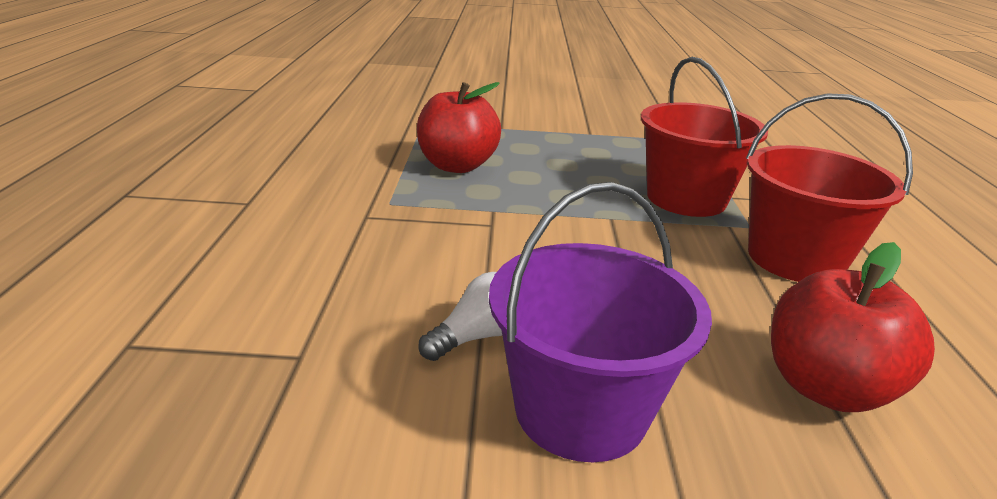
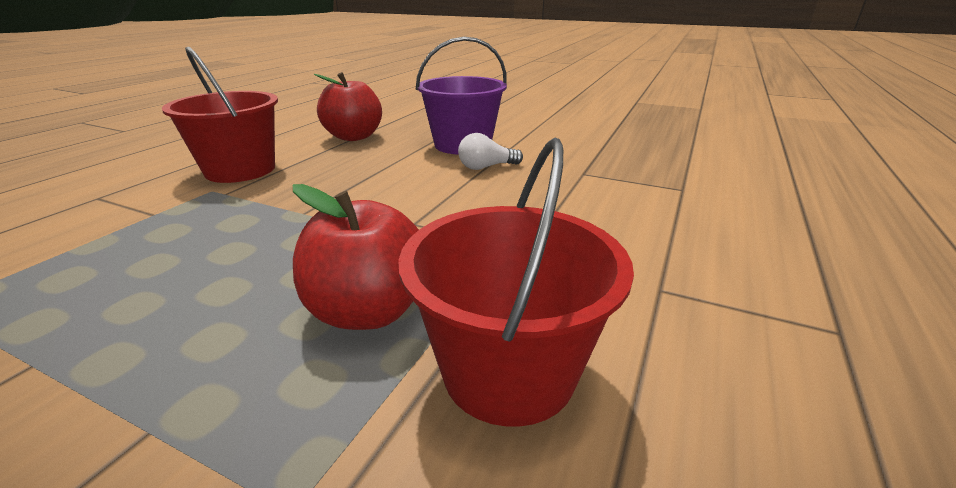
camera: 155 degrees left, 0 degrees up
(686, 198) = (199, 218): red bucket -> red bucket (508, 371)

